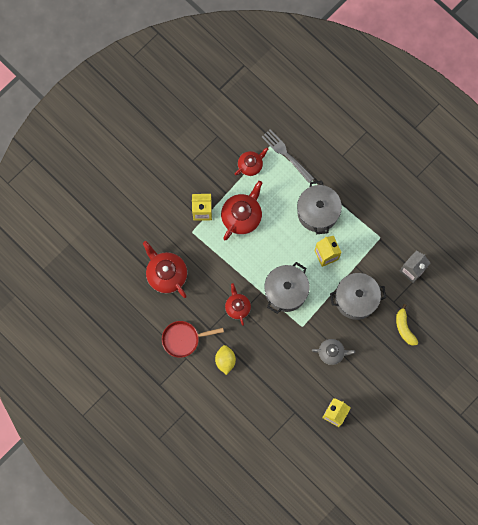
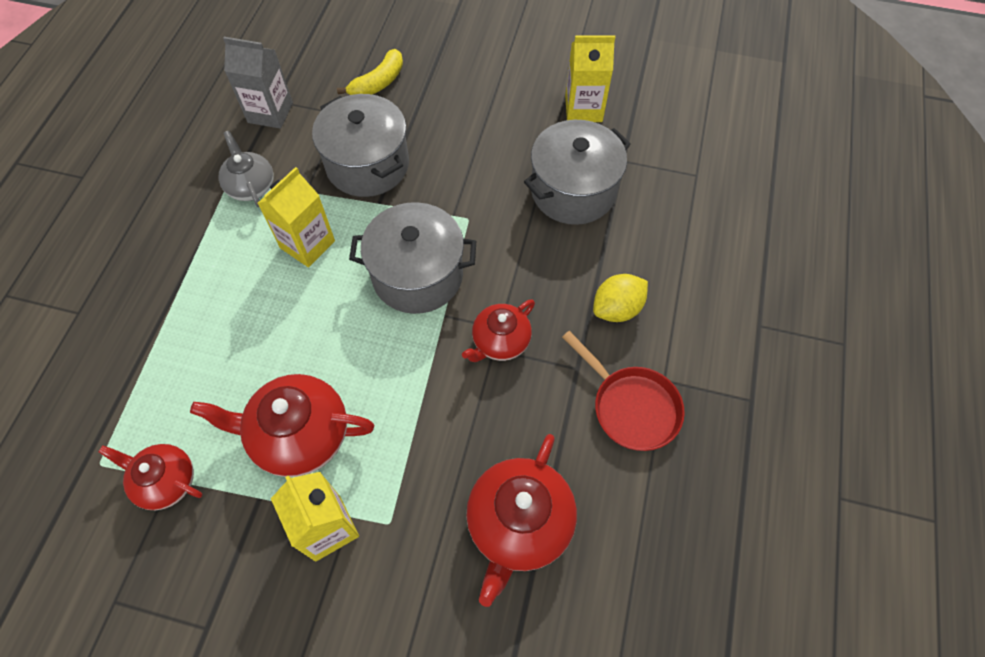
camera: 120 degrees left, 15 degrees down
(286, 154) = (111, 419): grey fork -> none
(317, 212) = (224, 298): grey pot -> grey pot (573, 191)
(331, 352) = (485, 156): grey teapot -> grey teapot (251, 186)

